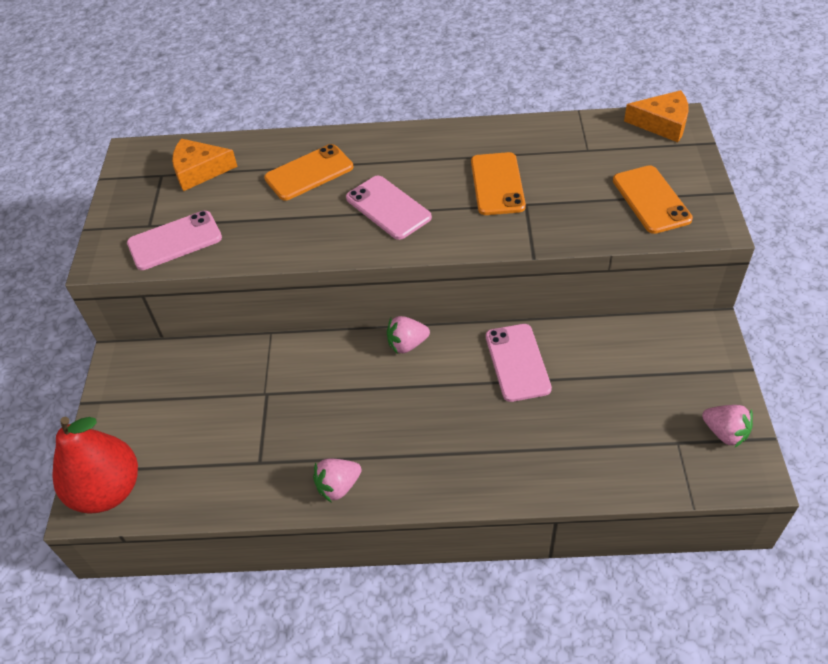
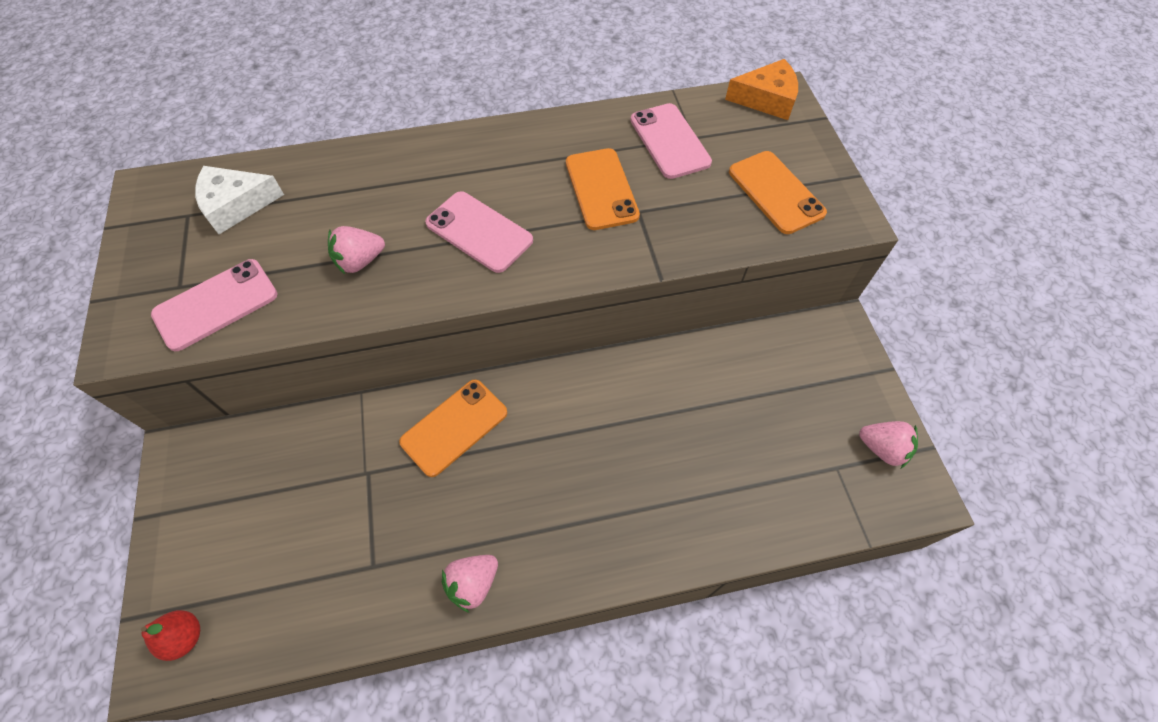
camera: 15 degrees left, 10 degrees up
(108, 490) = (185, 637): red pear -> red pear, size x0.46
(199, 171) = (236, 205): orange cheese -> white cheese
(309, 173) = (375, 195): orange phone -> orange phone (454, 427)
(407, 344) = (522, 387): pink strawberry -> pink strawberry (360, 261)
(517, 362) = (648, 393): pink phone -> pink phone (669, 141)

